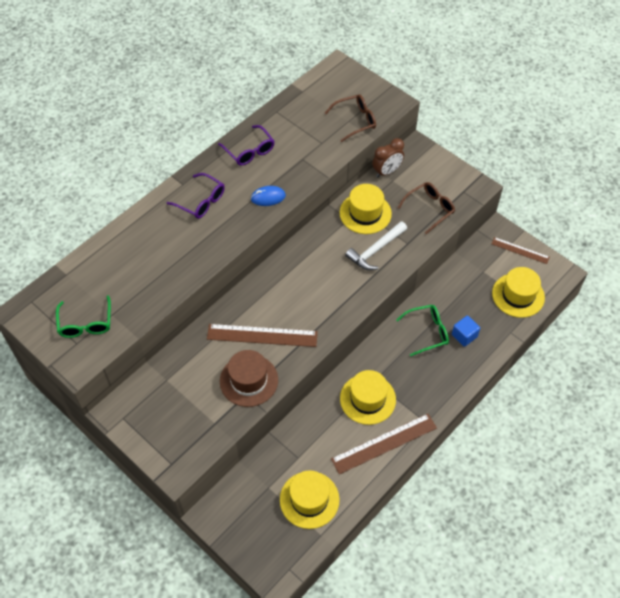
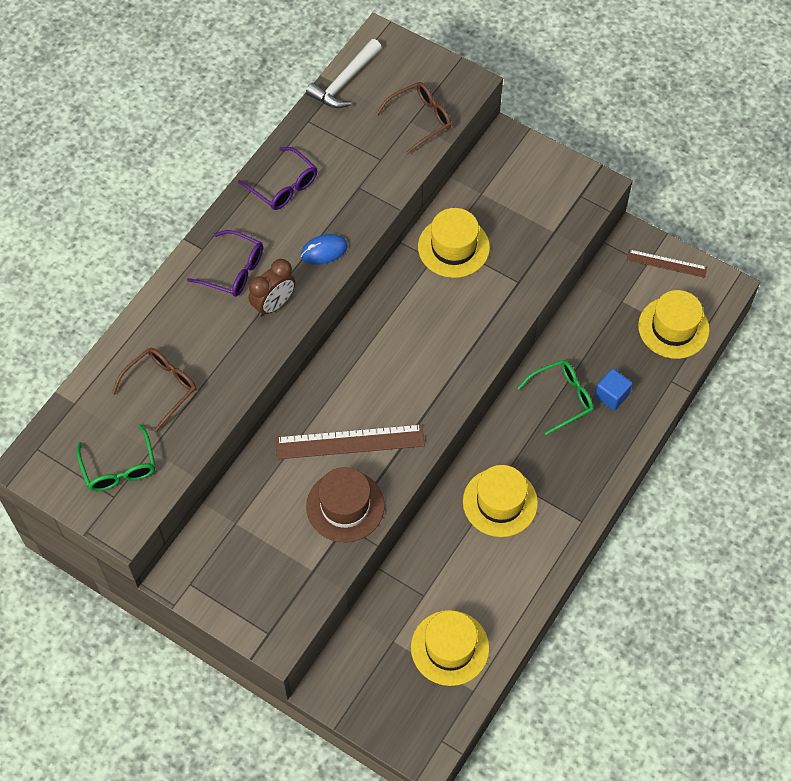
camera: 10 degrees left, 5 degrees up
(375, 250) = (477, 299): white hammer -> white hammer (344, 82)
(384, 443) = (532, 558): brown ruler -> none
(387, 172) = (471, 182): brown clock -> brown clock (274, 304)
(430, 209) = (539, 228): brown glasses -> brown glasses (161, 387)

